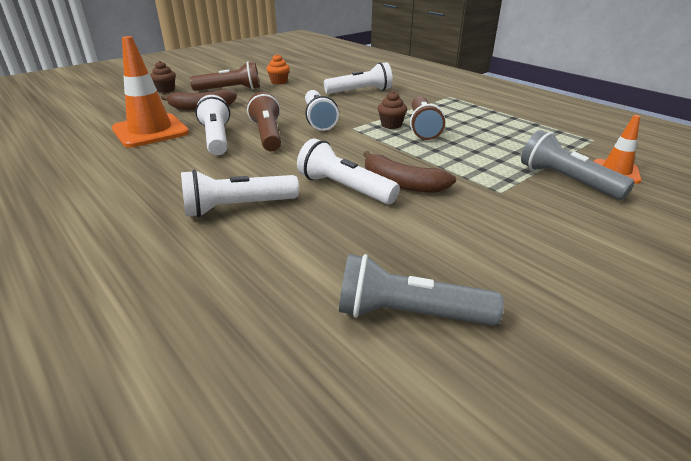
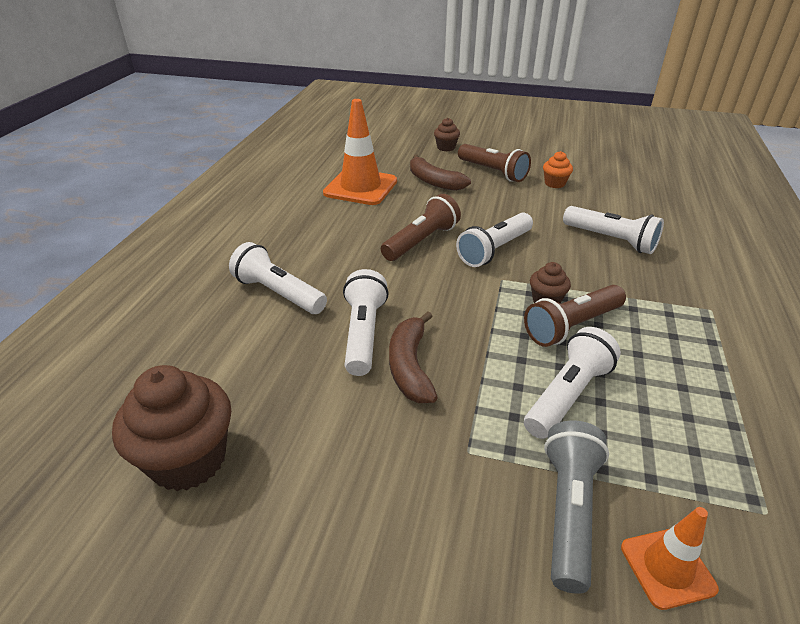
camera: 55 degrees right, 5 degrees up
(217, 138) = (383, 221): white flashlight -> white flashlight (568, 395)
(409, 313) = (188, 459): grey flashlight -> brown cupcake

